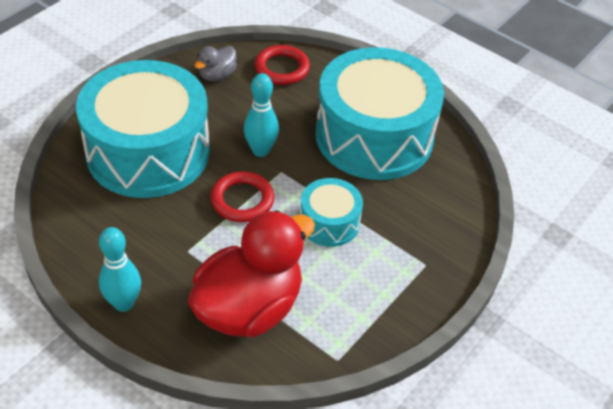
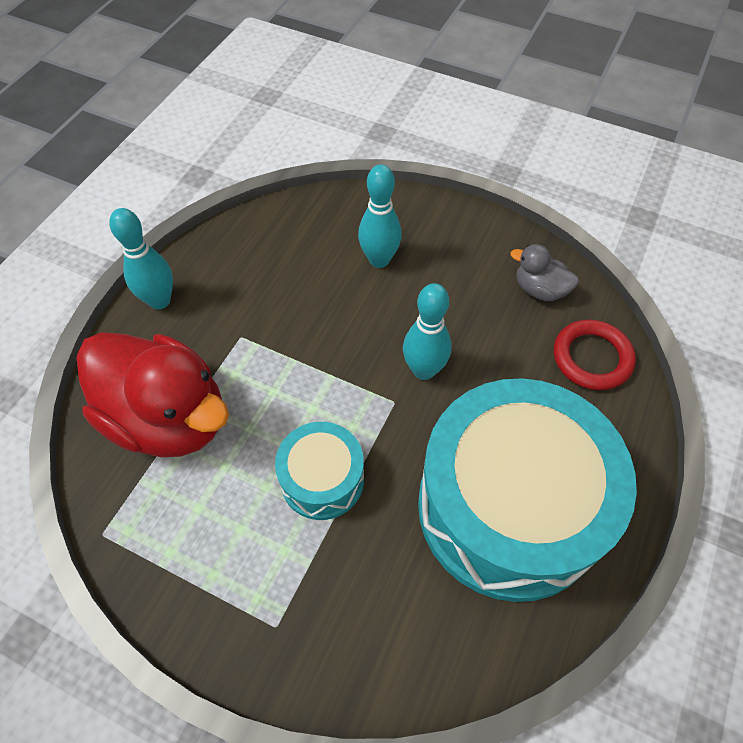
camera: 80 degrees right, 10 degrees up
(148, 152) = (379, 260): turquoise drum -> turquoise bowling pin
(242, 200) = (332, 370): red ring -> none

